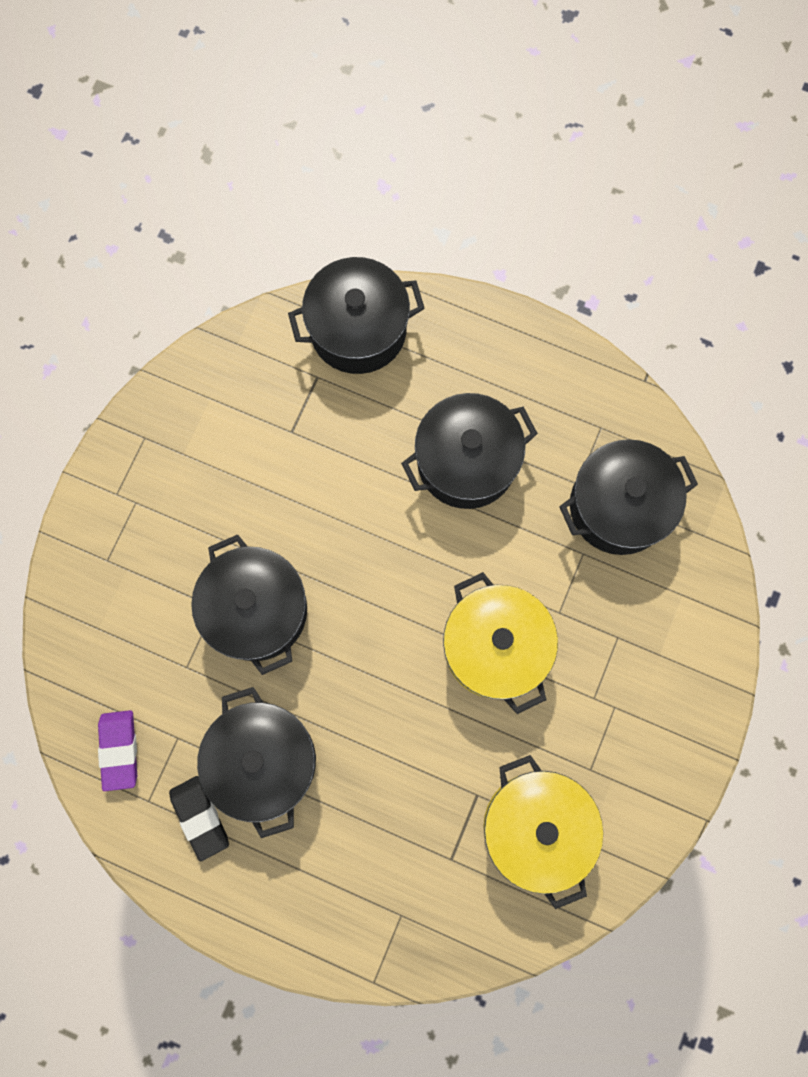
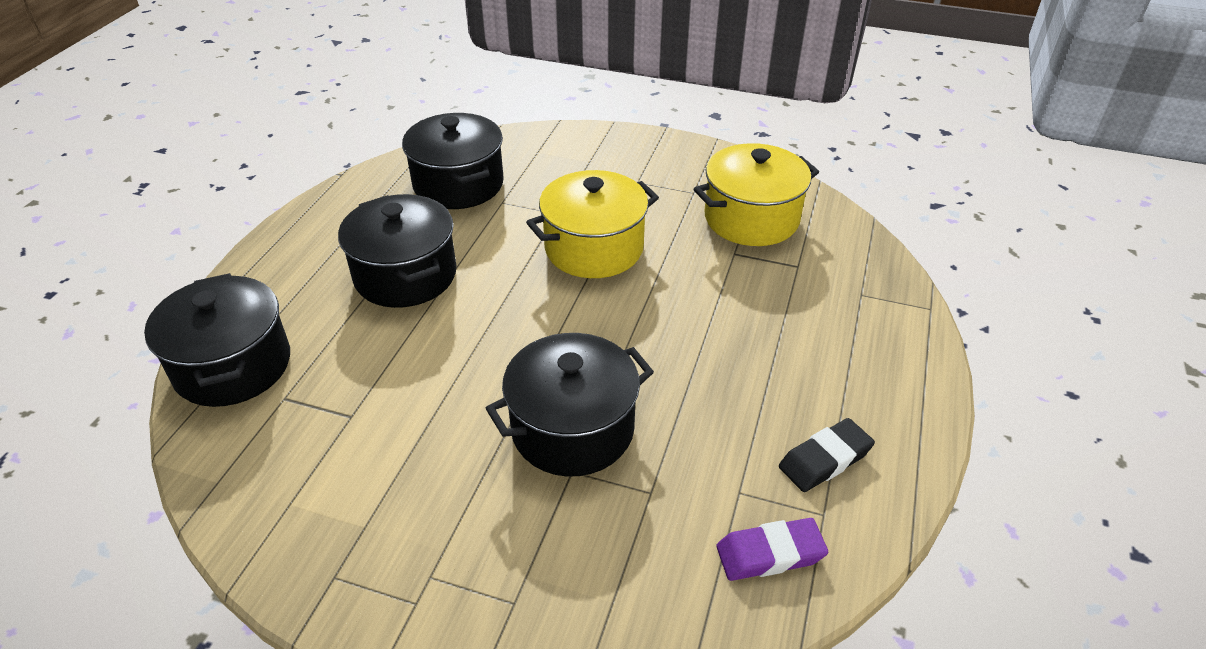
camera: 95 degrees left, 35 degrees down
(264, 761) = (744, 407): black pot -> none

